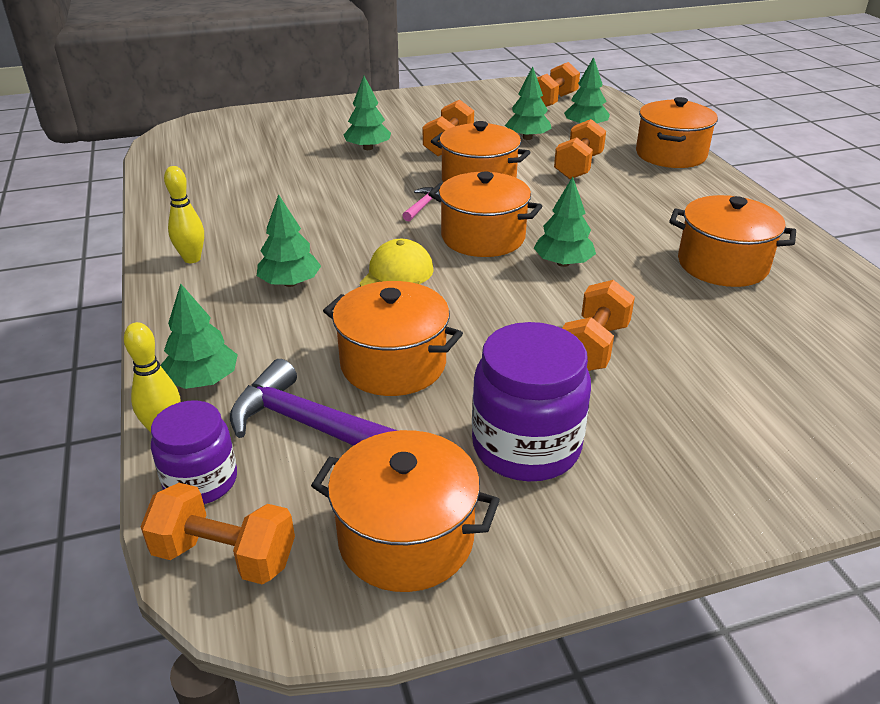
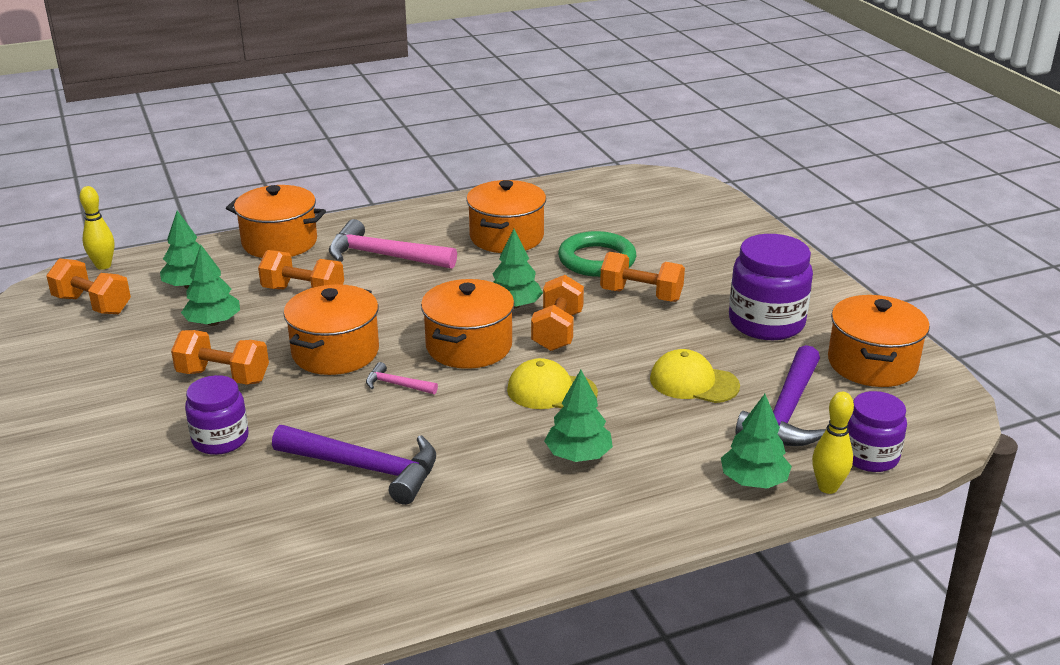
camera: 95 degrees left, 5 degrees down
(192, 259) = (539, 537): yellow bowling pin -> yellow bowling pin (103, 266)
(225, 556) = (928, 432): orange dumbbell -> orange dumbbell (557, 331)
(313, 194) = (365, 468): none -> purple hammer
(368, 148) = (220, 439): green tree -> purple jar
(393, 364) = (693, 382): orange pot -> yellow cap
(656, 199) = (384, 256): none -> pink hammer
(680, 322) = (597, 260): none -> green ring

